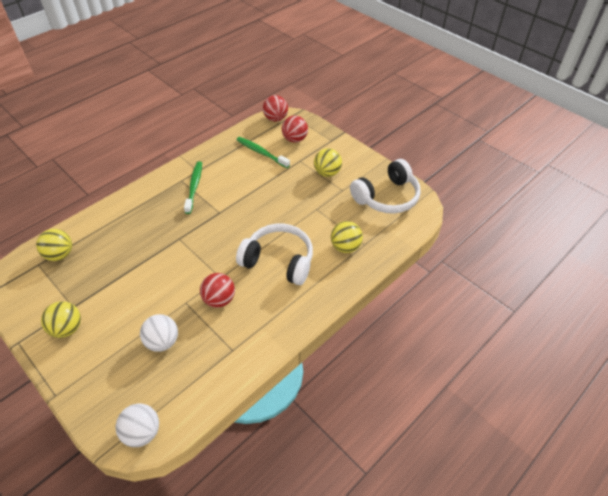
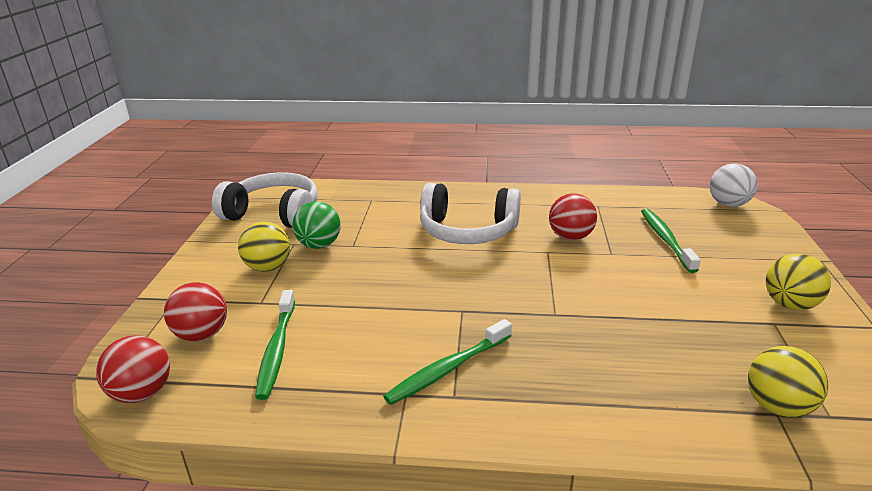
camera: 130 degrees left, 20 degrees down
(162, 342) = (665, 239): white ball -> green toothbrush
(278, 261) = (468, 231): white headphones -> white headphones turned 60 degrees counterclockwise
(330, 197) = (319, 245): none -> green ball
(345, 247) = (390, 206): yellow ball -> none

